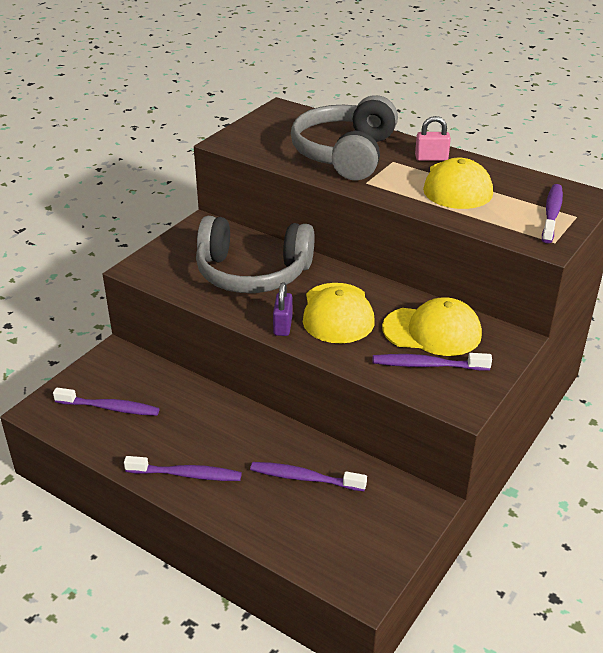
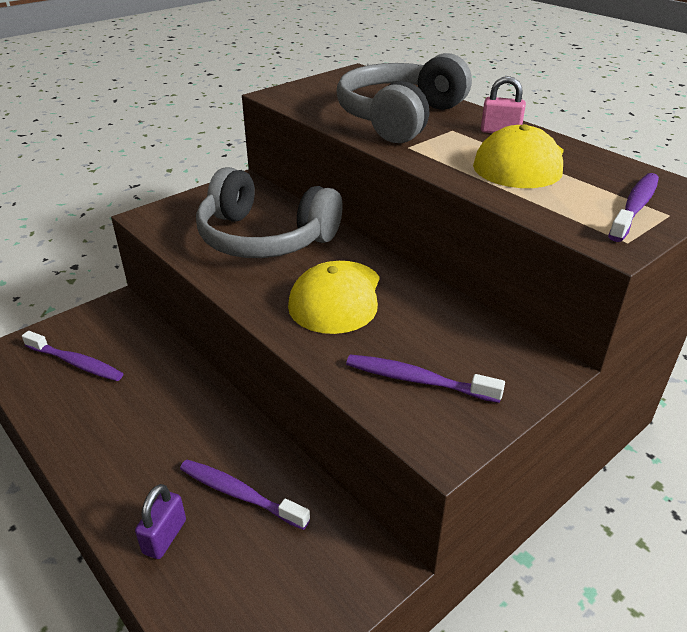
camera: 15 degrees right, 0 degrees up
(186, 474) = (108, 459): purple toothbrush -> none
(283, 326) = (264, 300): purple padlock -> purple padlock (164, 536)
(432, 331) = (443, 337): yellow cap -> none

